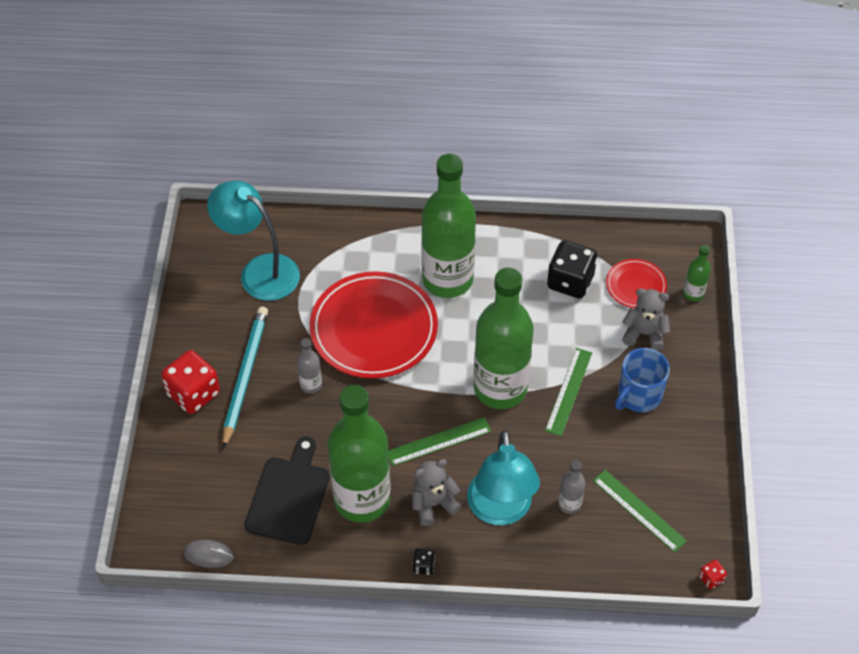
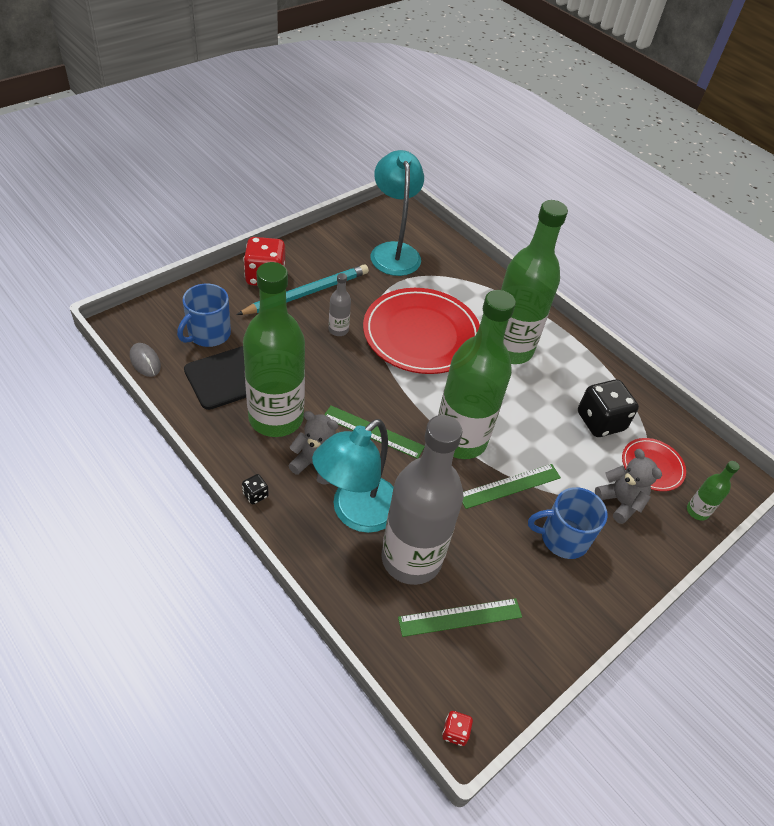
camera: 40 degrees right, 5 degrees down
(222, 486) = (208, 334): none -> blue mug
(569, 504) = (411, 558): grey bottle -> grey bottle, size x2.42
(639, 510) = (460, 617): green ruler -> green ruler turned 75 degrees clockwise

